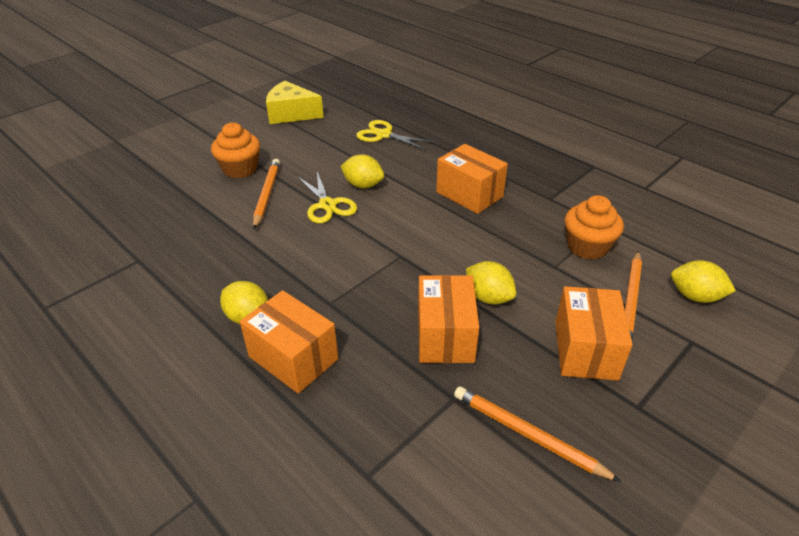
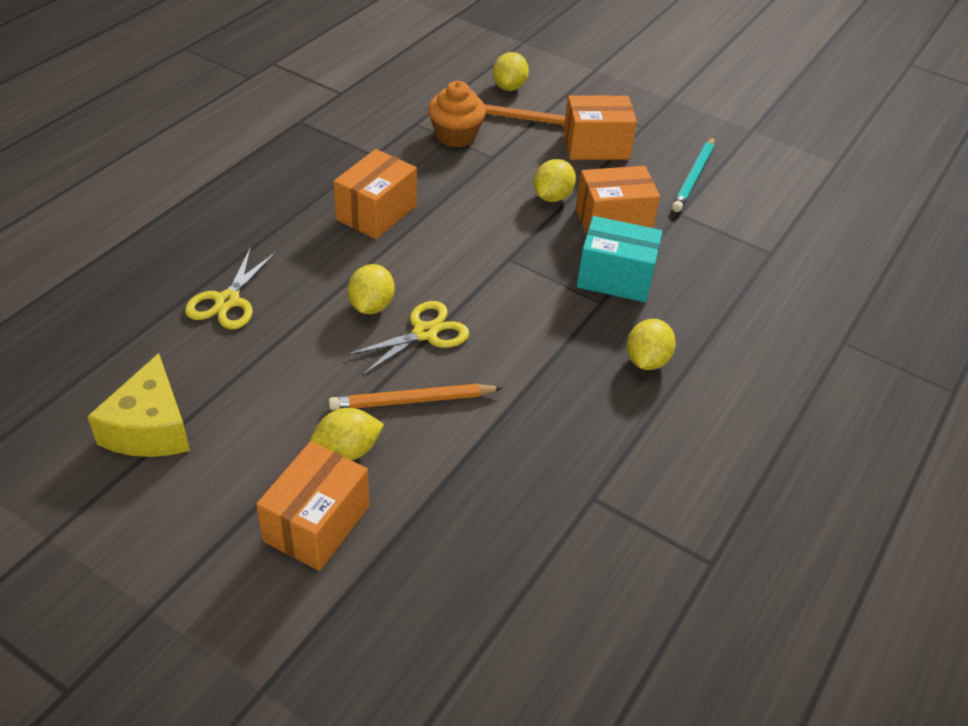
camera: 105 degrees left, 5 degrees up
(240, 169) = (347, 451): orange cupcake -> yellow lemon
(293, 358) = (683, 315): orange box -> orange box (317, 524)
(359, 319) = (615, 278): none -> turquoise box
(528, 435) = (694, 177): orange pencil -> turquoise pencil

